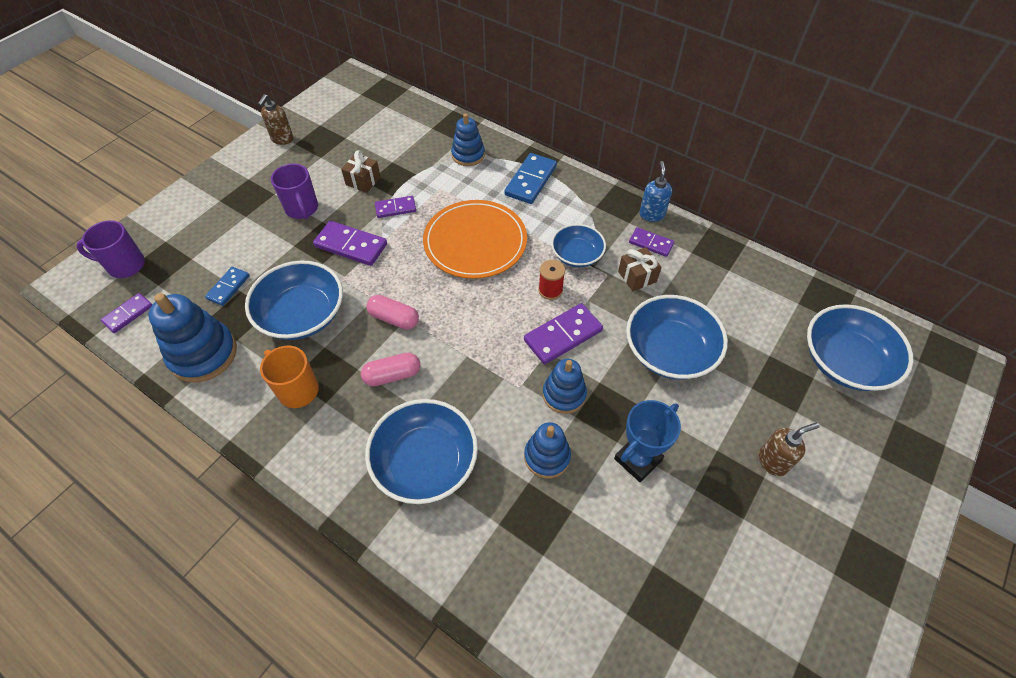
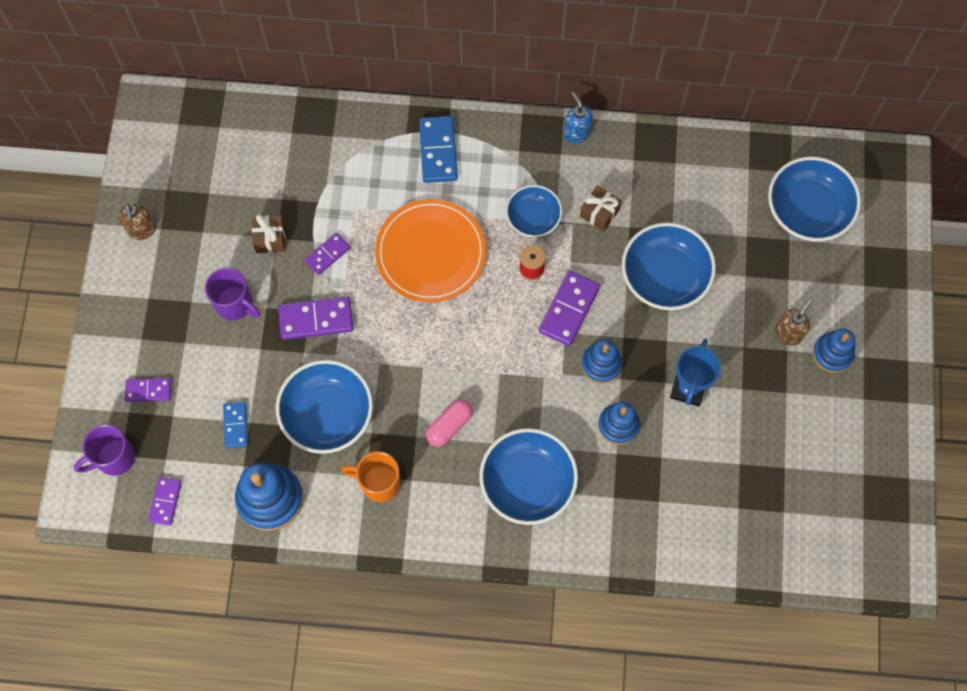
camera: 30 degrees left, 15 degrees up
(394, 318) = (412, 372): pink capsule -> none
(468, 155) = (354, 150): blue stacking toy -> blue stacking toy (832, 354)
(651, 243) = (592, 168): purple domino -> purple domino (148, 390)

